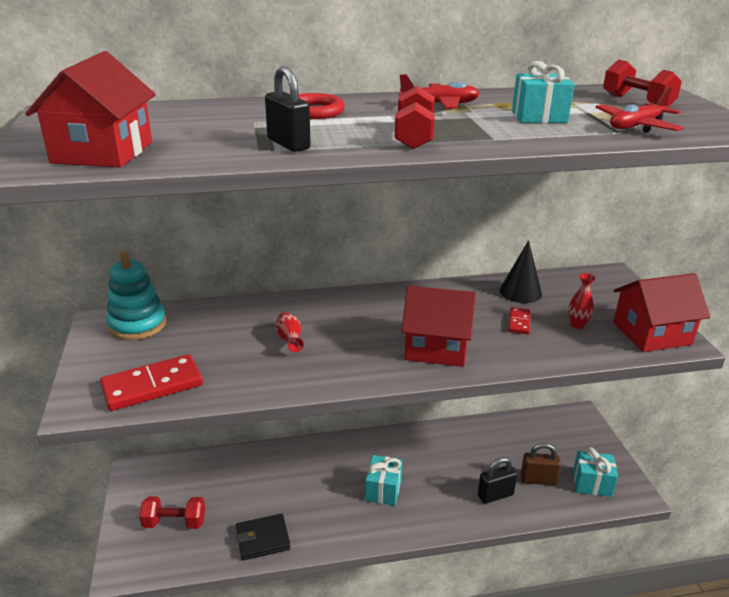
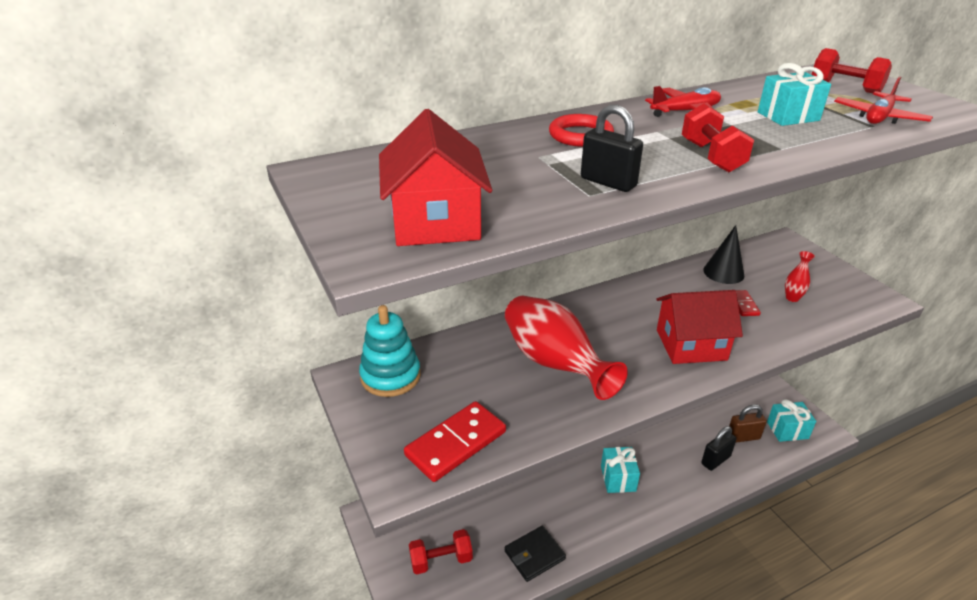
camera: 15 degrees left, 5 degrees up
(289, 340) = (554, 364): red vase -> red vase, size x2.47
(651, 333) = (855, 295): red house -> none

